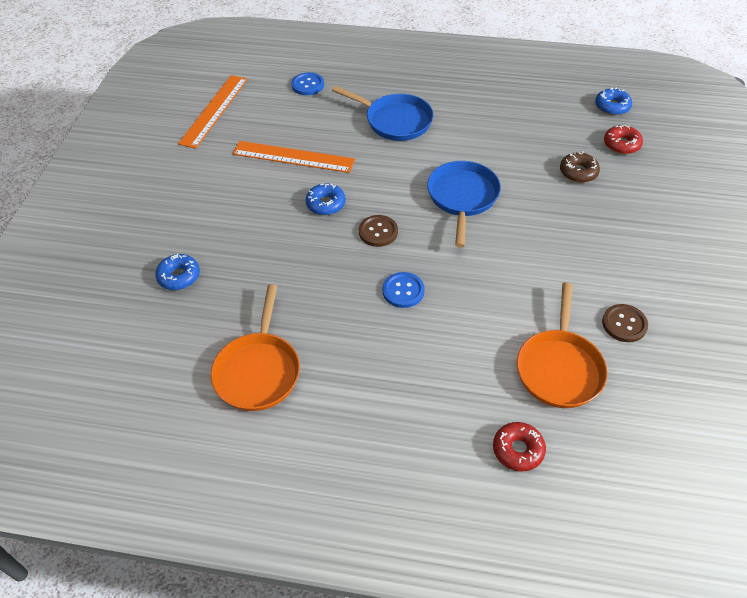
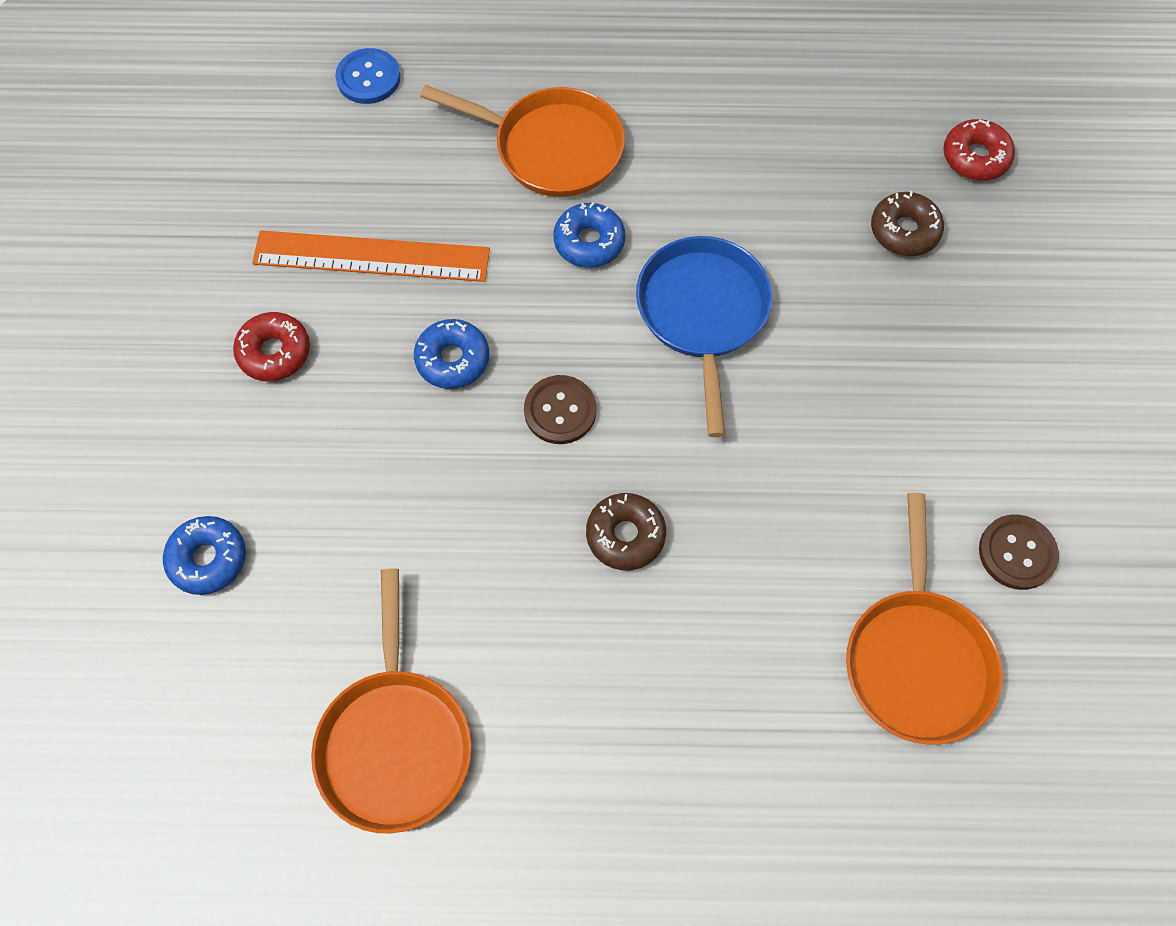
camera: 10 degrees left, 15 degrees up
(214, 110) = (195, 161): orange ruler -> none
(395, 121) = (551, 148): blue pan -> orange pan
(403, 291) = (625, 535): blue button -> brown donut
(518, 450) = (866, 832): red donut -> red donut (274, 352)
(612, 106) = (949, 69): blue donut -> blue donut (589, 242)

